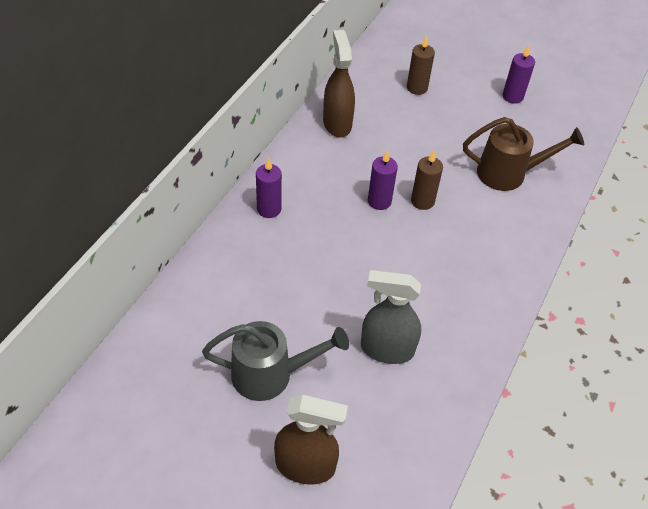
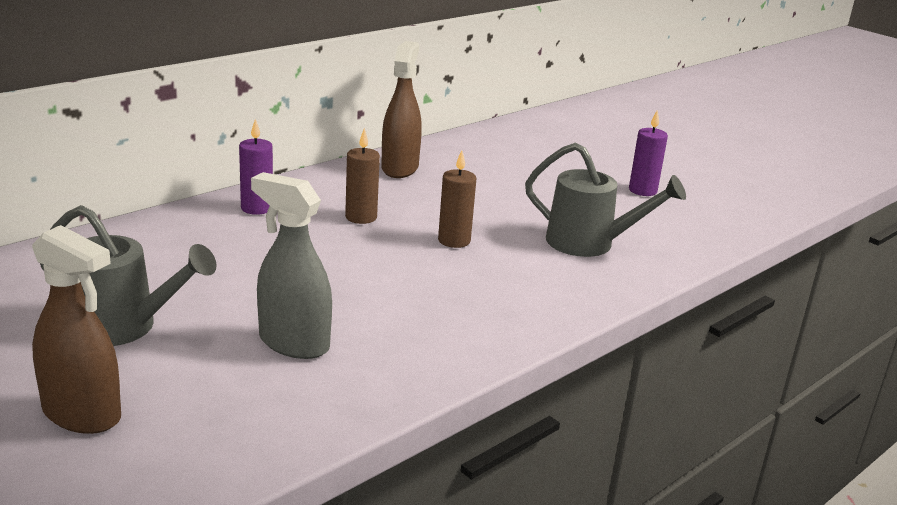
camera: 20 degrees right, 25 degrees down
(379, 201) = (398, 230): purple candle -> none
(417, 88) = (522, 163): brown candle -> brown candle (361, 217)
(509, 173) = (590, 244): brown watering can -> grey watering can

